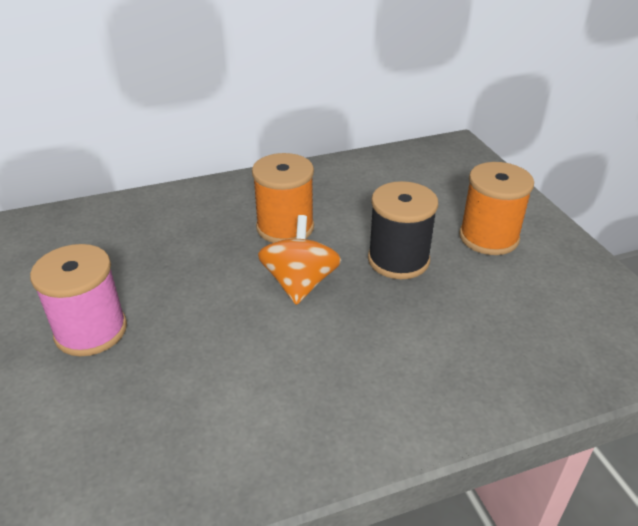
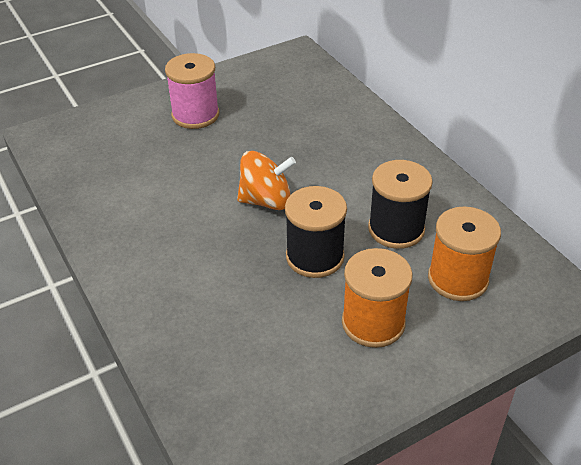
camera: 80 degrees right, 5 degrees up
(285, 227) = (340, 180): orange spool -> orange spool (458, 279)
(368, 206) = (396, 229): none -> black spool

